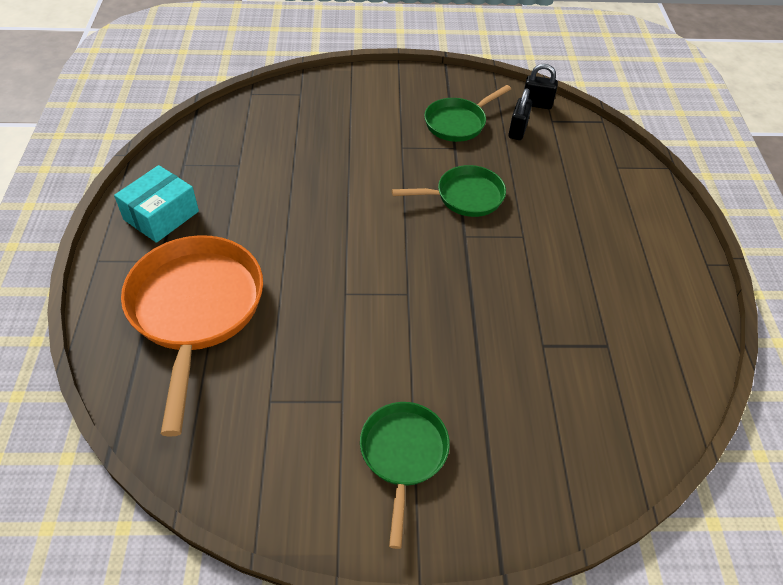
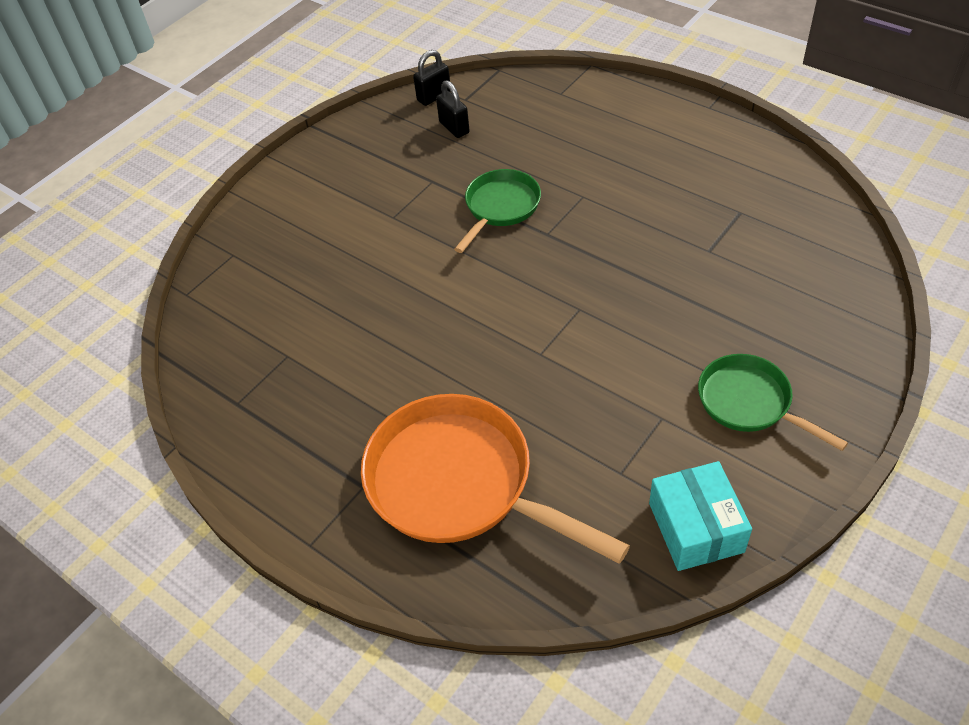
camera: 45 degrees left, 0 degrees up
(161, 215) = (296, 457): turquoise box -> turquoise box (696, 527)
(458, 123) = (402, 161): green pan -> none

